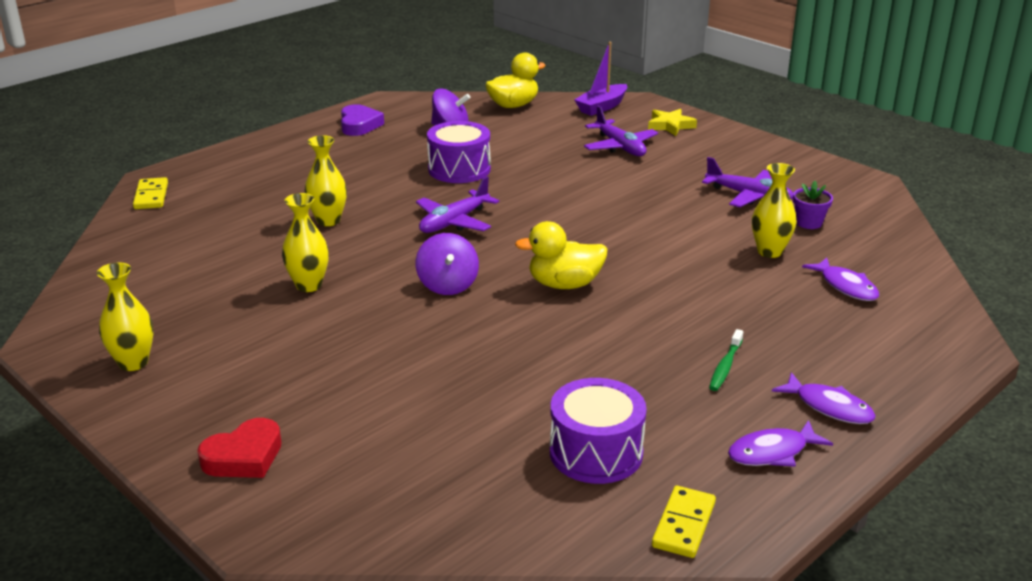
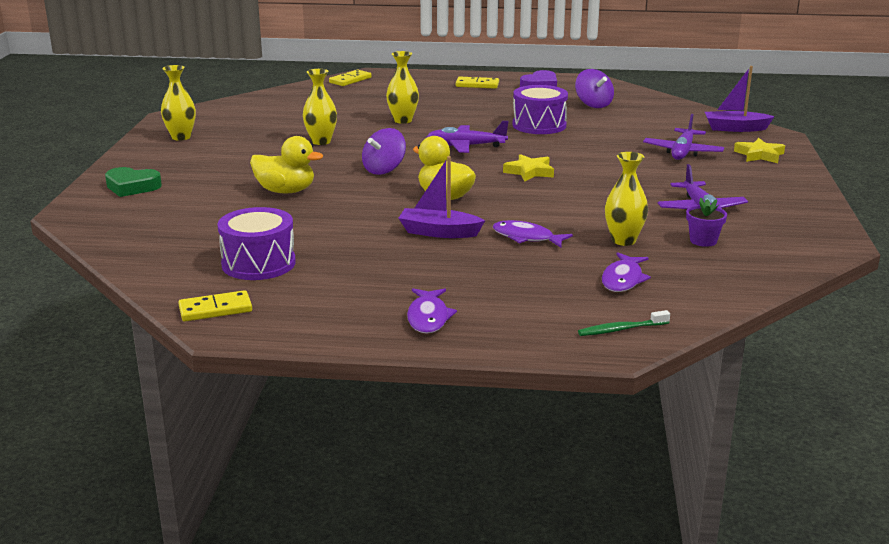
camera: 50 degrees right, 5 degrees down
(244, 457) = (132, 187): red heart -> green heart
(299, 147) = (477, 85): none -> yellow domino
(513, 105) = (670, 107): yellow duck -> yellow duck (285, 191)
(565, 222) = (529, 172): none -> yellow star
(645, 323) = (439, 232): none -> purple boat
(725, 366) = (425, 271): green toothbrush -> green toothbrush (621, 329)
(772, 452) = (338, 314): purple fish -> purple fish (526, 238)

